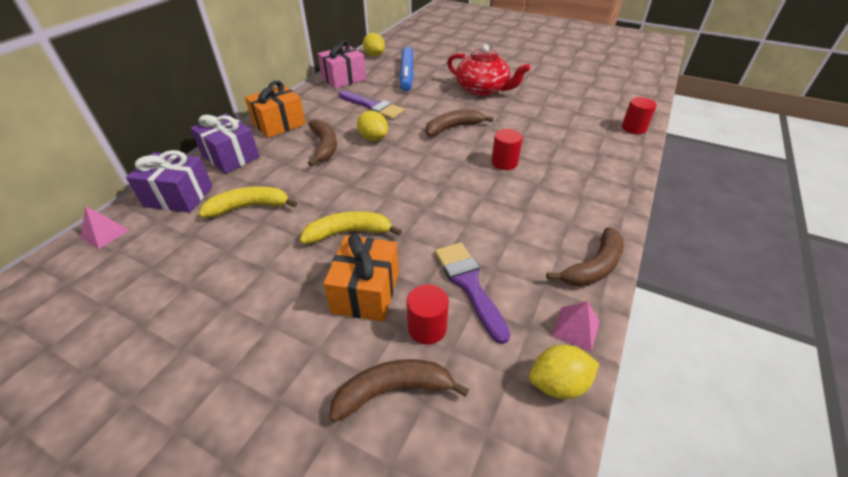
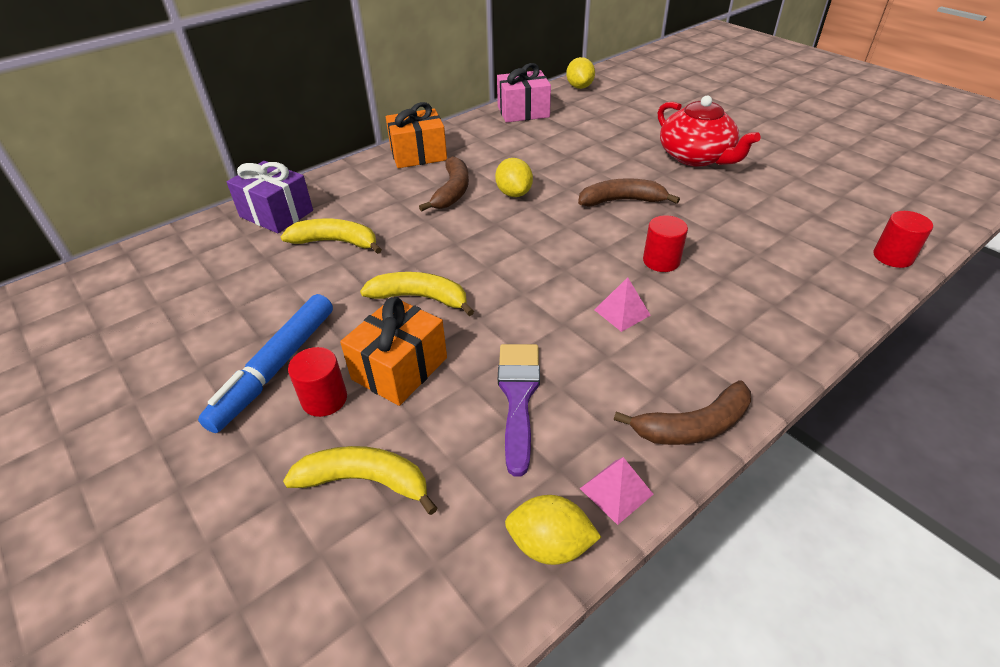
camera: 25 degrees right, 0 degrees up
(105, 233) = (194, 235): pink pyramid -> pink pyramid (622, 312)
(231, 156) = (348, 181): purple gift -> none
(372, 106) = (537, 153): purple brush -> none
(393, 390) = (365, 481): brown banana -> yellow banana
(407, 75) = (605, 119): blue marker -> blue marker (275, 368)
(427, 328) = (440, 429): red cylinder -> red cylinder (324, 399)

